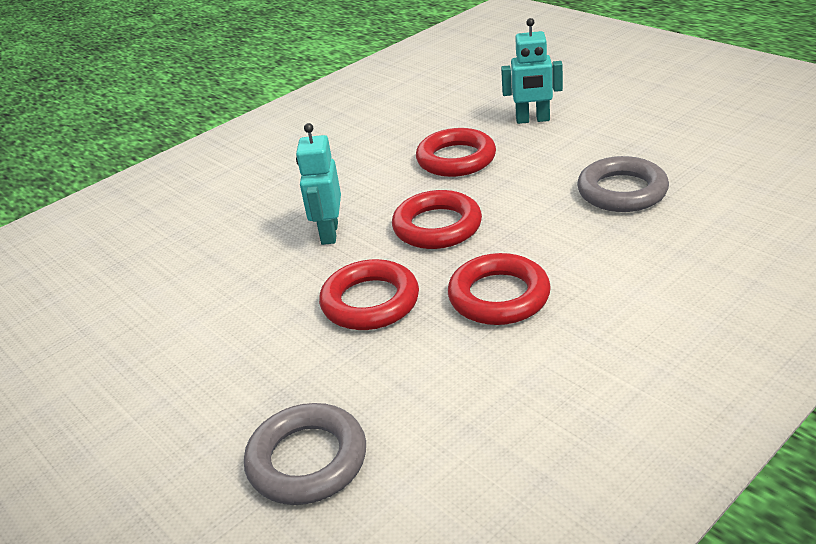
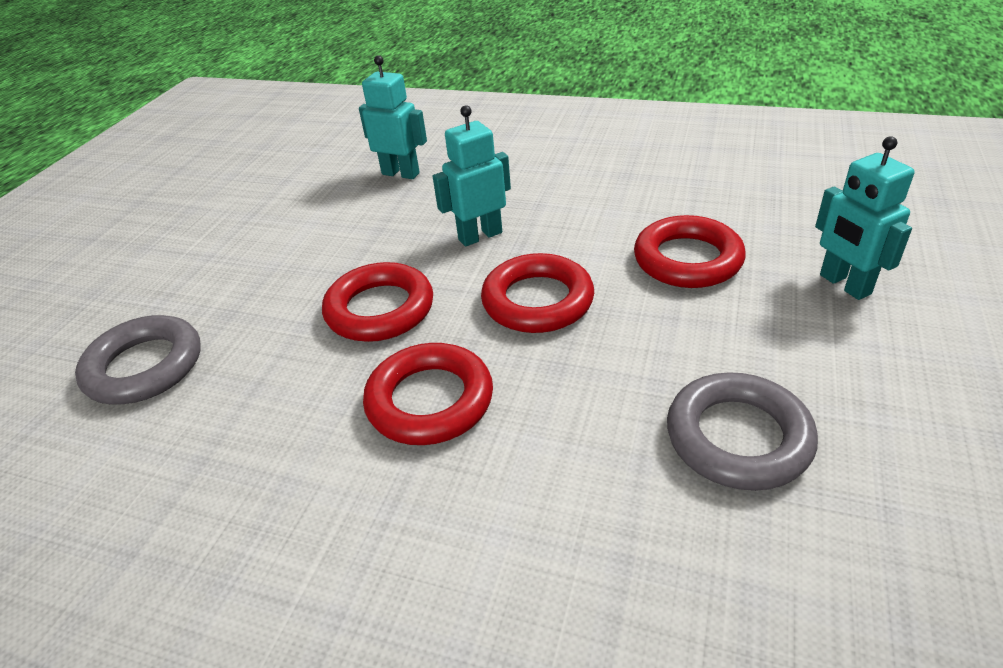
camera: 60 degrees right, 5 degrees up
(178, 255) = (401, 173): none -> turquoise robot

